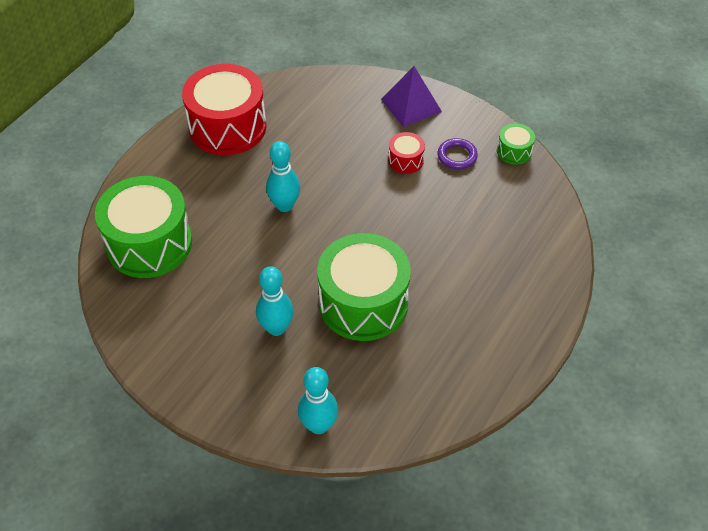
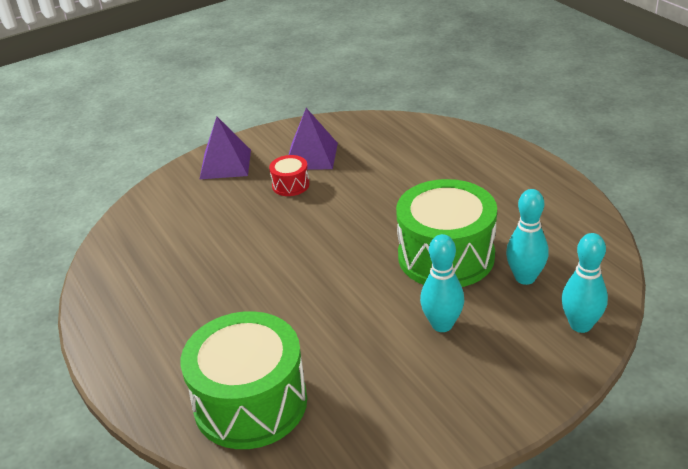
camera: 60 degrees left, 15 degrees down
(227, 127) = (131, 292): red drum -> none
(284, 205) = (282, 277): turquoise bowling pin -> turquoise bowling pin (525, 278)
(457, 156) = (311, 156): purple ring -> purple pyramid
(514, 151) = (332, 126): green drum -> none

